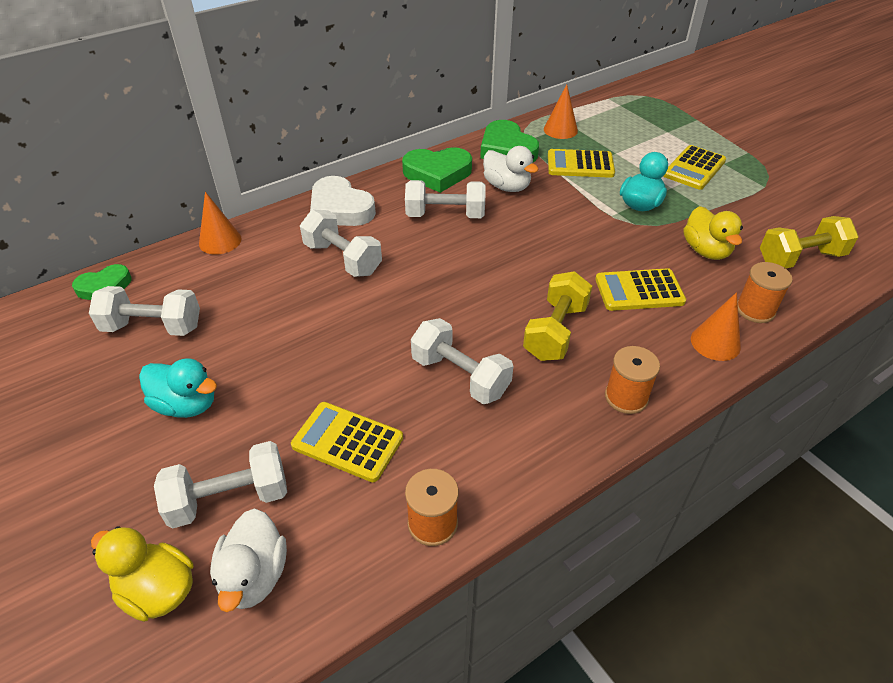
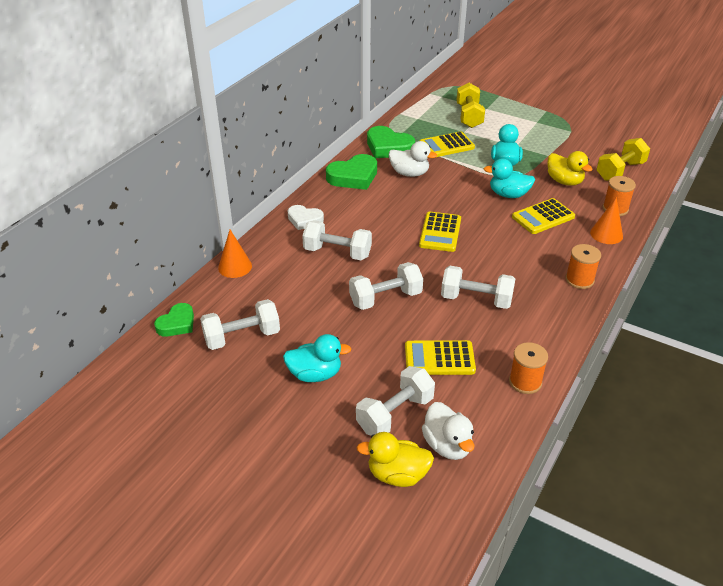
camera: 25 degrees left, 5 degrees down
(340, 209) = (304, 220): white heart -> white heart, size x0.63
(445, 215) = (383, 204): white dumbbell -> white dumbbell (385, 298)
(555, 331) = (512, 256): yellow dumbbell -> yellow dumbbell (469, 116)
(560, 130) = (414, 124): orange cone -> none
(613, 247) = (508, 194): none -> turquoise duck
(694, 168) = (521, 130): yellow calculator -> yellow calculator (440, 232)

